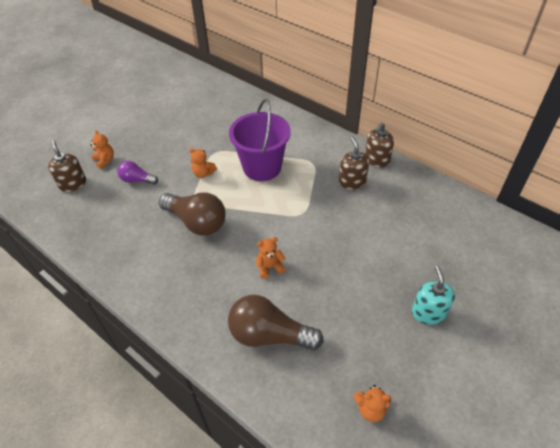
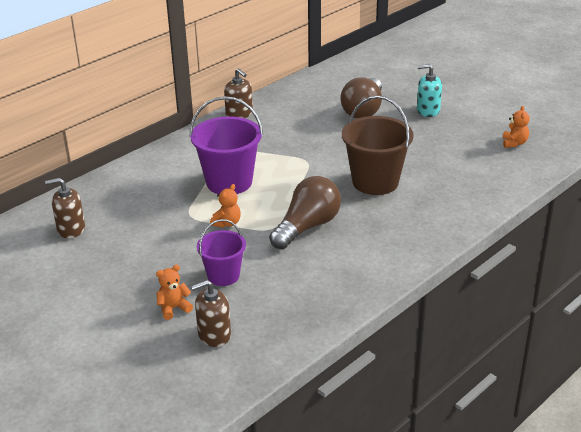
camera: 85 degrees left, 15 degrees down
(137, 180) = (223, 275): purple light bulb -> purple bucket
(269, 335) = (452, 184): brown light bulb -> brown light bulb (363, 110)
(270, 267) = (375, 182): orange teddy bear -> brown bucket
(352, 181) = (268, 130): brown soap dispenser -> brown soap dispenser (71, 229)

